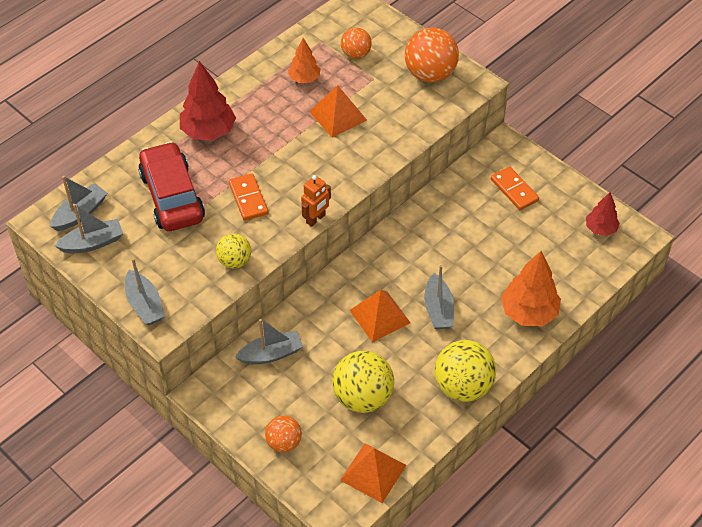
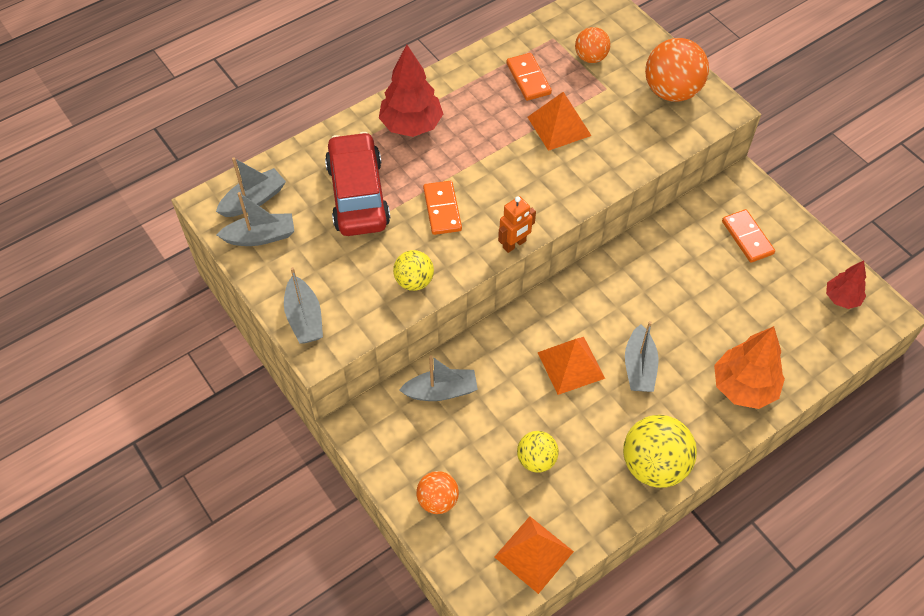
camera: 10 degrees right, 5 degrees up
(304, 79) = (528, 79): orange tree -> orange domino
(362, 397) = (536, 459): yellow ball -> yellow ball, size x0.58

